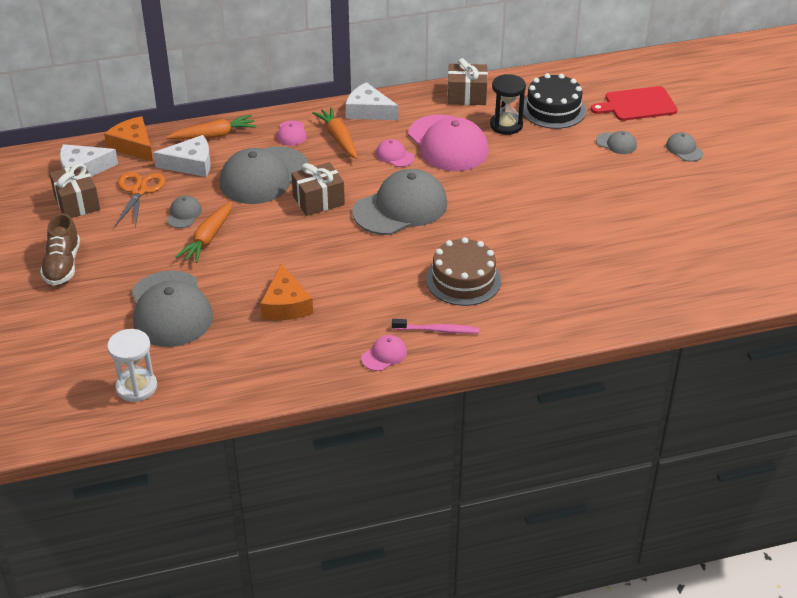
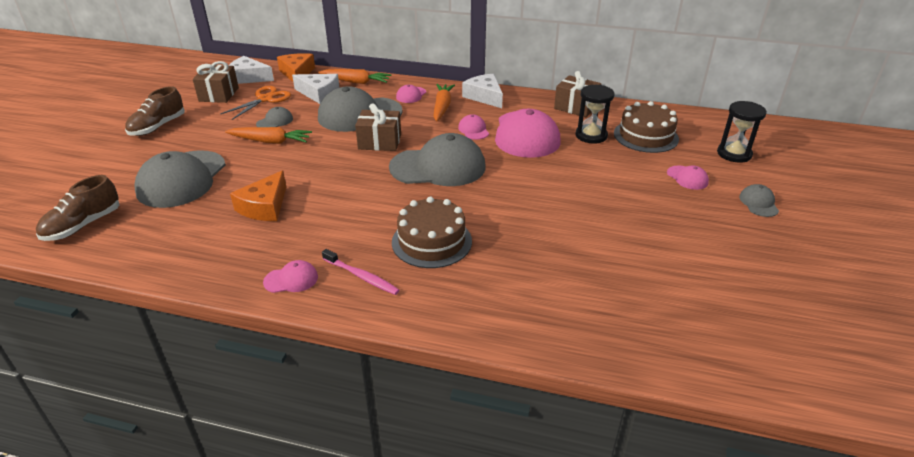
camera: 30 degrees right, 5 degrees down
(136, 387) = (83, 225): white hourglass -> brown shoe
(208, 238) = (270, 141): orange carrot -> orange carrot turned 135 degrees counterclockwise
(553, 109) = (645, 136): black cake -> brown cake
(616, 143) = (687, 178): grey cap -> pink cap
(637, 104) = (734, 154): red cutting board -> black hourglass

